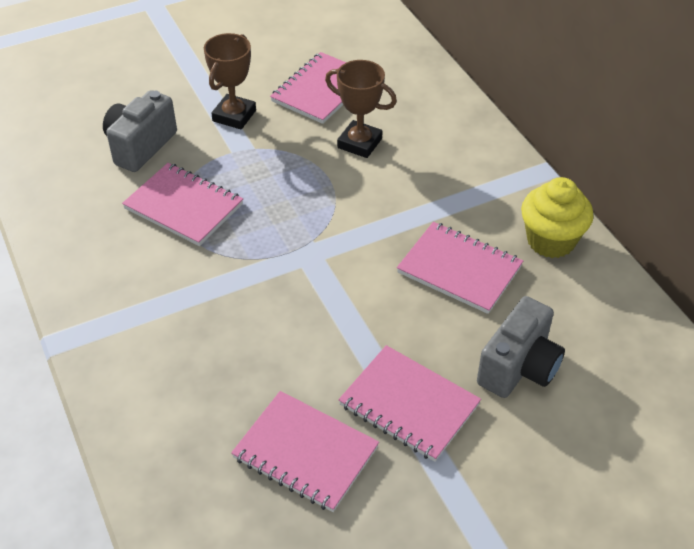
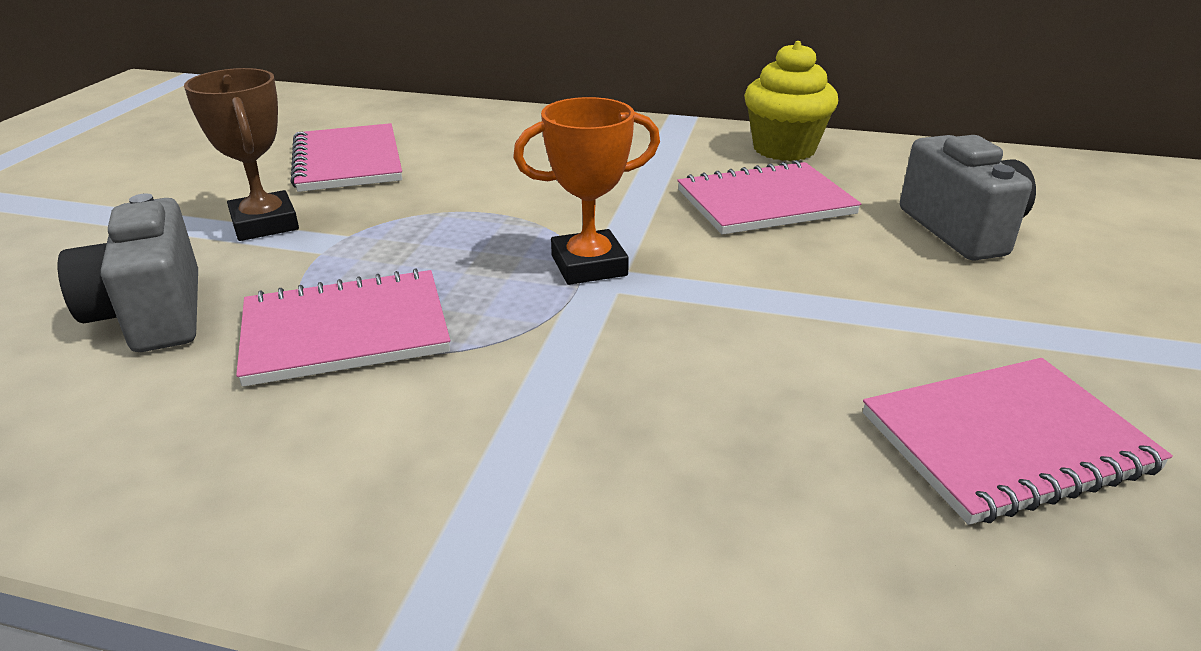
camera: 50 degrees left, 15 degrees down
(313, 243) = (589, 265): none -> orange trophy
(359, 143) = (474, 175): brown trophy -> none
(409, 405) = (969, 318): pink notebook -> none

